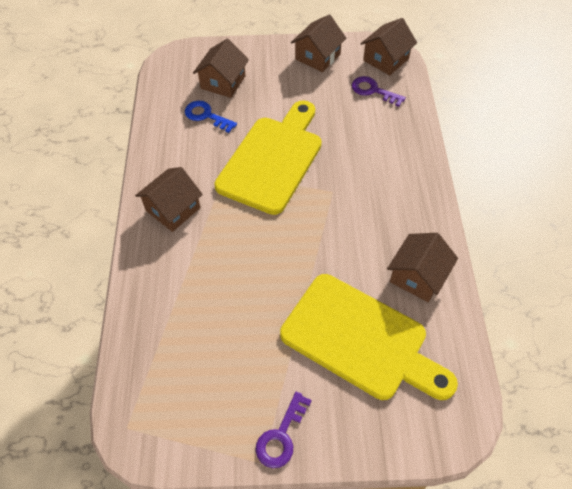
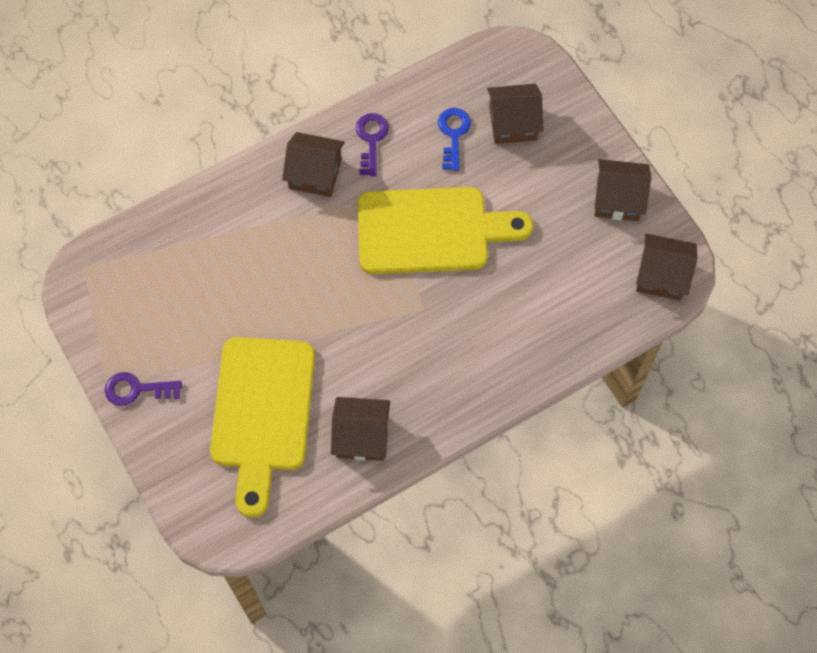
camera: 60 degrees right, 10 degrees up
(373, 91) = (598, 284): purple key -> purple key (371, 140)

